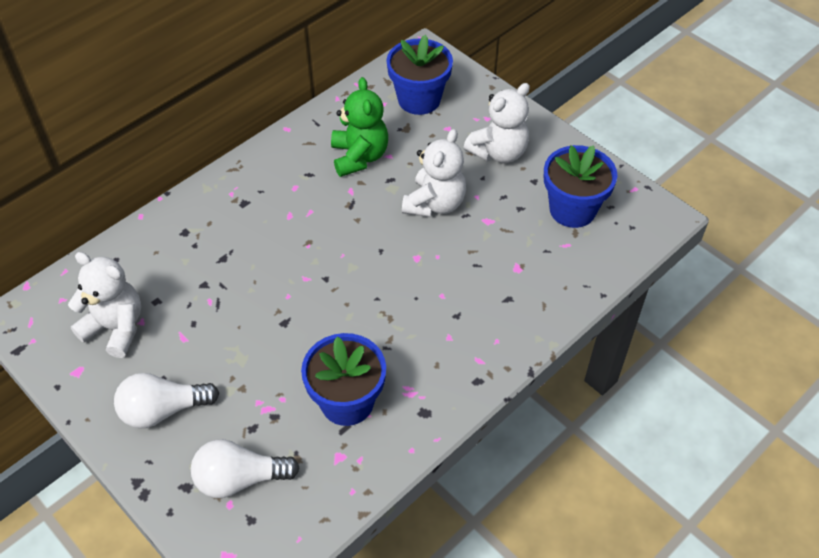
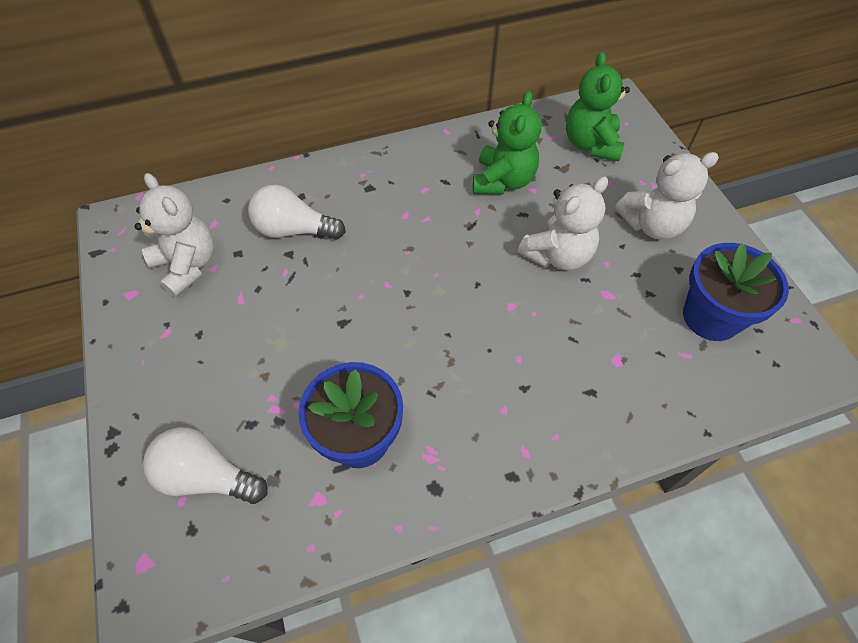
camera: 25 degrees right, 5 degrees up
(163, 410) = (180, 366): white light bulb -> white light bulb (294, 230)
(419, 99) = (591, 144): blue flower pot -> green teddy bear

